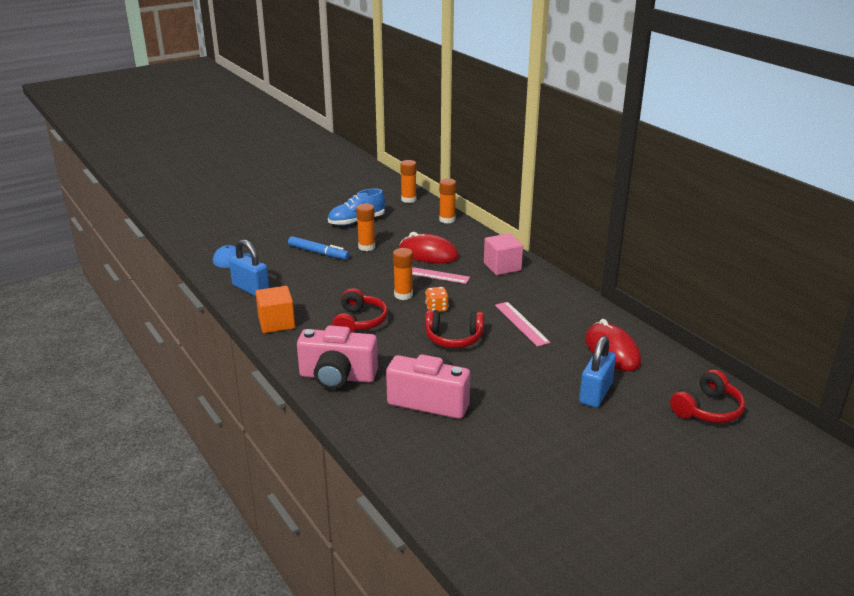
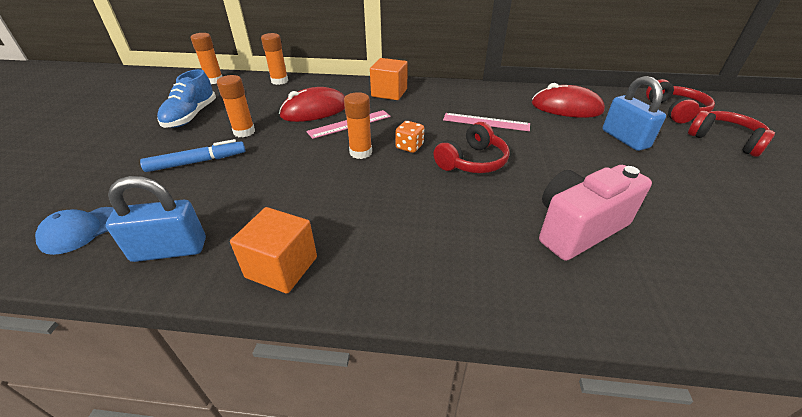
camera: 50 degrees left, 10 degrees up
(337, 377) = (467, 275): pink camera -> none
(359, 322) = (371, 201): red headphones -> red headphones (724, 140)
(502, 267) = (389, 93): pink cube -> orange cube

